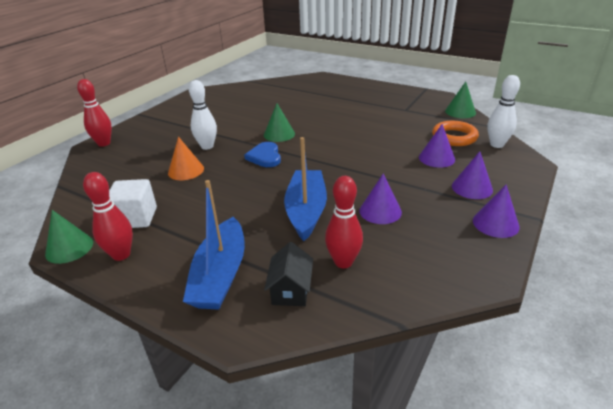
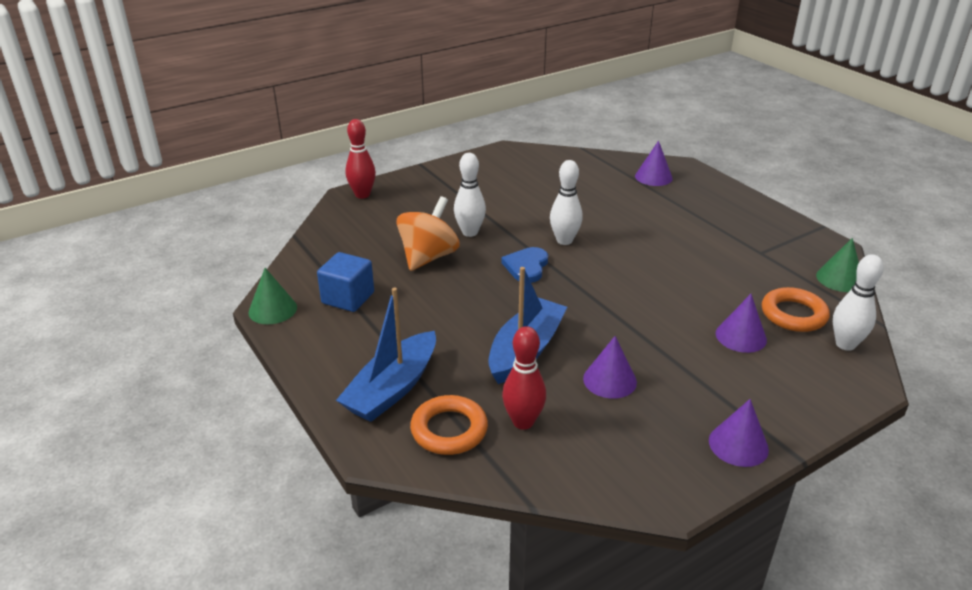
camera: 25 degrees right, 0 degrees up
(121, 255) = (314, 333): red bowling pin -> none
(136, 218) = (348, 298): white cube -> blue cube
(186, 170) = (428, 257): orange cone -> orange spinning top
(279, 134) = (564, 240): green cone -> white bowling pin
(291, 290) = (449, 430): black house -> orange ring
(472, 188) = (751, 391): purple cone -> purple cone (653, 177)

